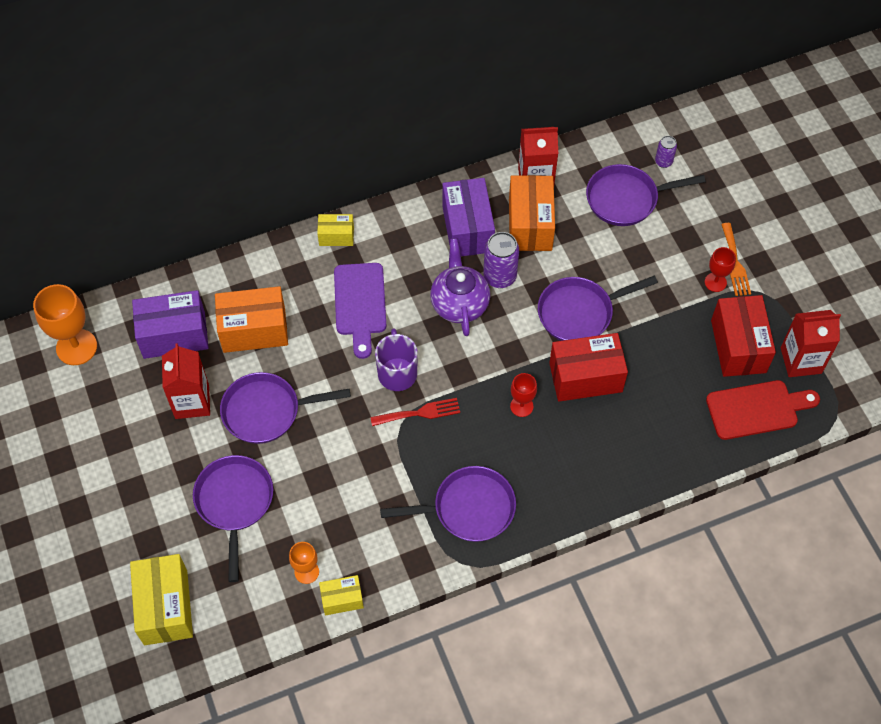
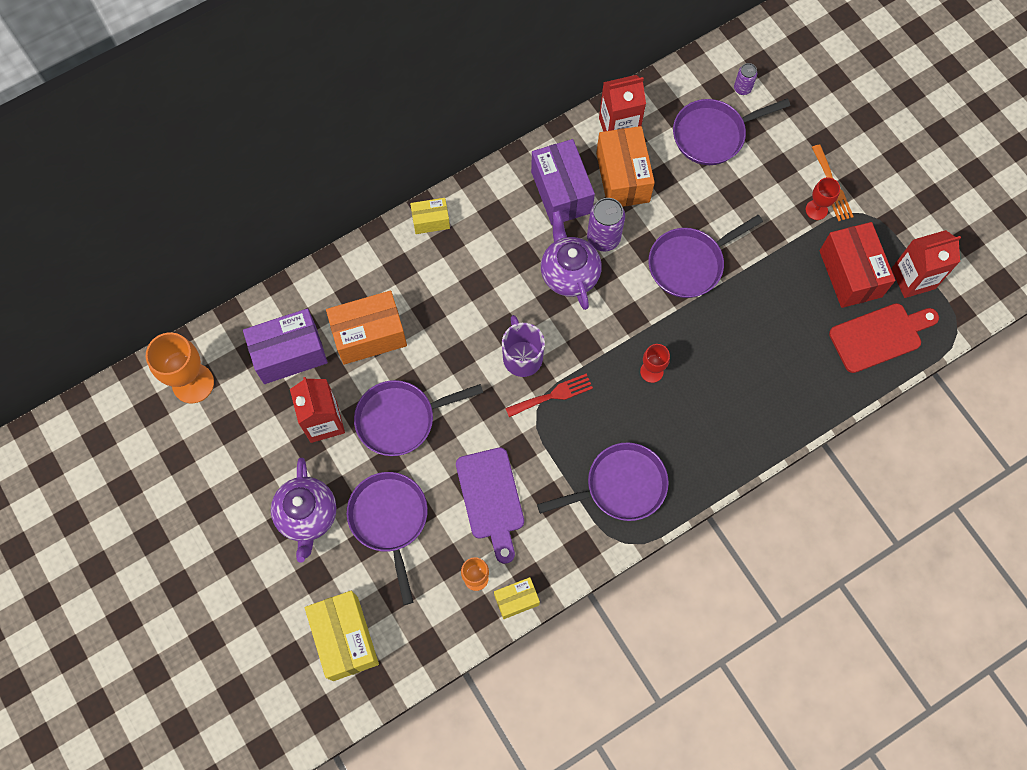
camera: 10 degrees left, 10 degrees up
(156, 486) = (307, 516): none -> purple teapot
(360, 304) = (470, 290): purple cutting board -> purple cutting board (491, 499)
(585, 377) = (708, 331): red box -> none

